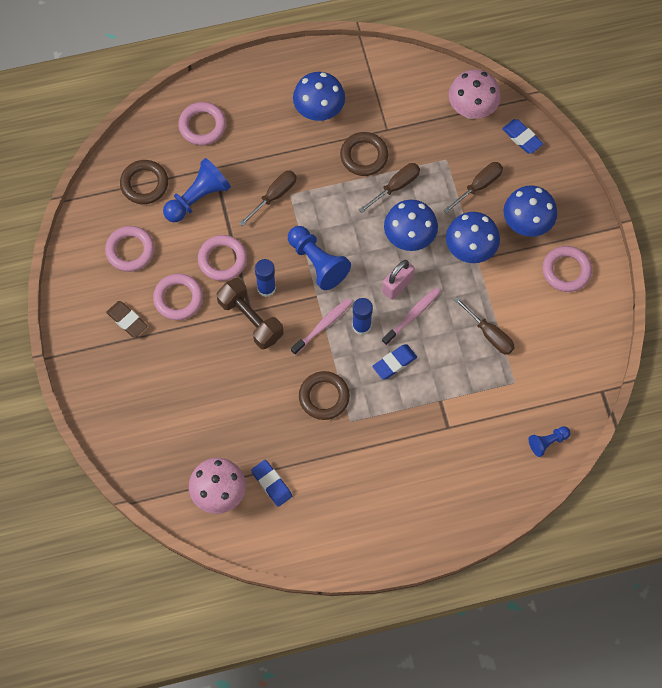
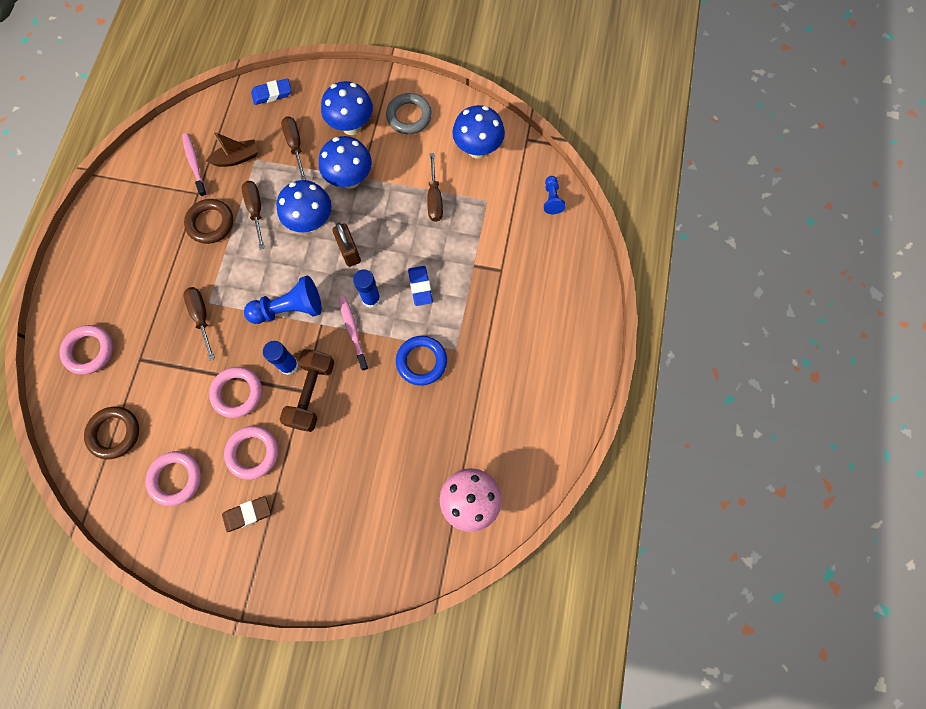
camera: 65 degrees left, 5 degrees up
(197, 198) = (161, 388): blue pawn -> none
(250, 319) = (312, 394): brown dumbbell -> brown dumbbell turned 60 degrees counterclockwise
(271, 484) = (482, 446): blue eraser -> none
(319, 112) = (143, 241): blue mushroom -> blue mushroom (477, 149)
(324, 397) = (421, 361): brown ring -> blue ring
(397, 285) = (349, 251): pink padlock -> brown padlock
(412, 315) = (384, 252): pink toothbrush -> pink toothbrush (194, 164)
(438, 143) = (237, 158): none -> brown boat
(472, 109) = (222, 119): pink mushroom -> none
(490, 335) = (434, 199): brown screwdriver -> brown screwdriver turned 105 degrees clockwise
(566, 270) = (409, 116): pink ring -> grey ring

